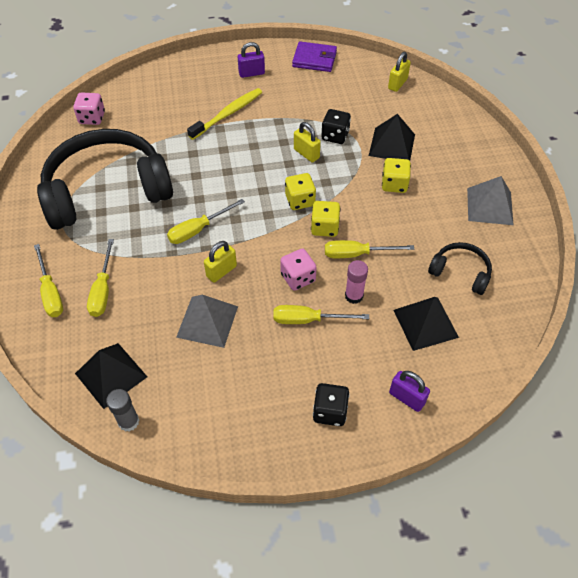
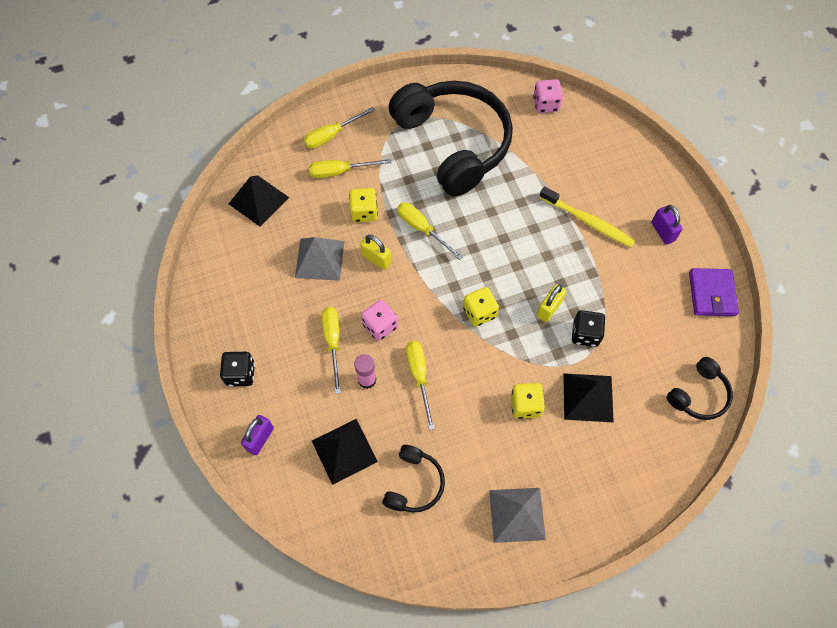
camera: 80 degrees right, 10 degrees up
(128, 421) = (218, 224): grey glue stick -> none
(324, 227) = (448, 341): yellow dice -> yellow dice (364, 212)
(397, 84) = (699, 395): yellow padlock -> black headphones

